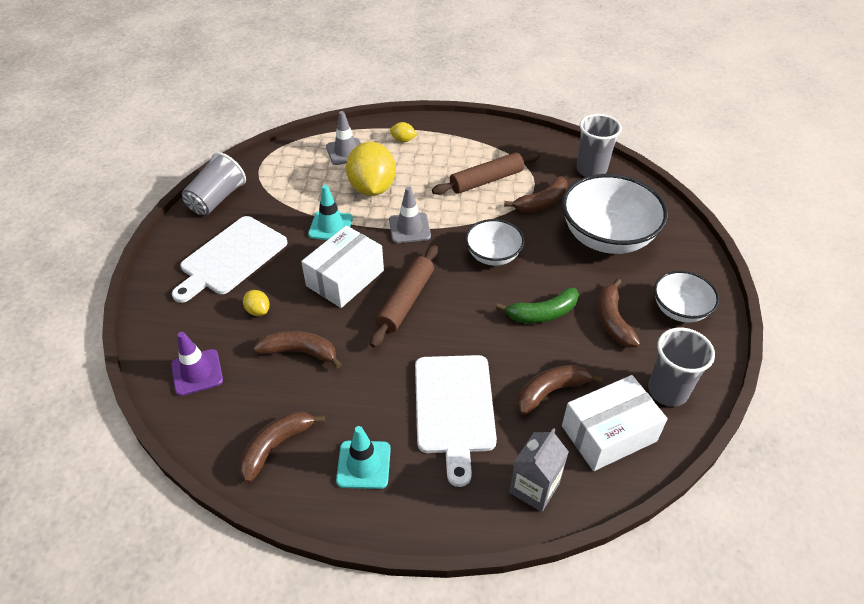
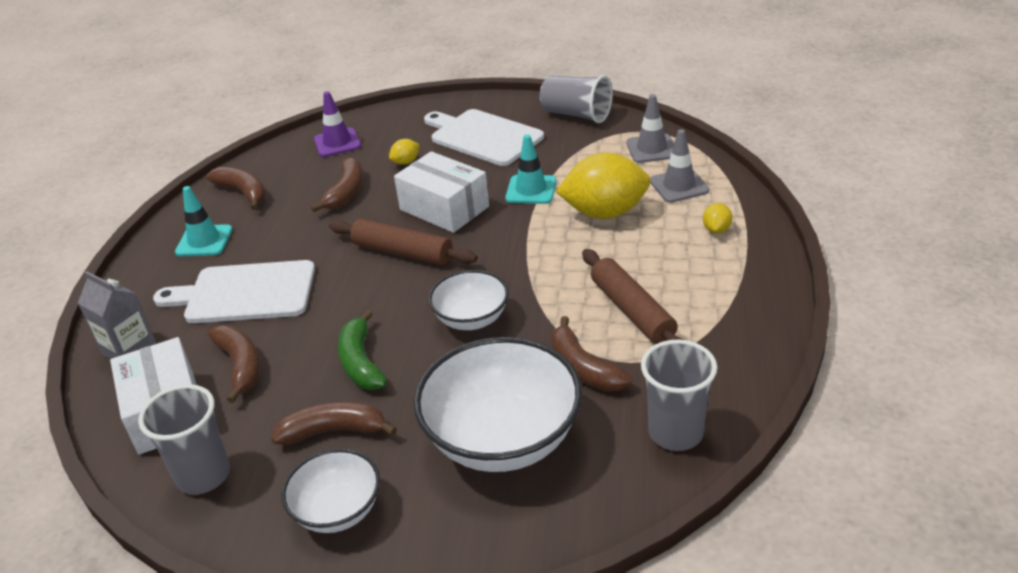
camera: 95 degrees right, 10 degrees down
(409, 228) = (527, 247): grey traffic cone -> grey traffic cone (651, 149)

